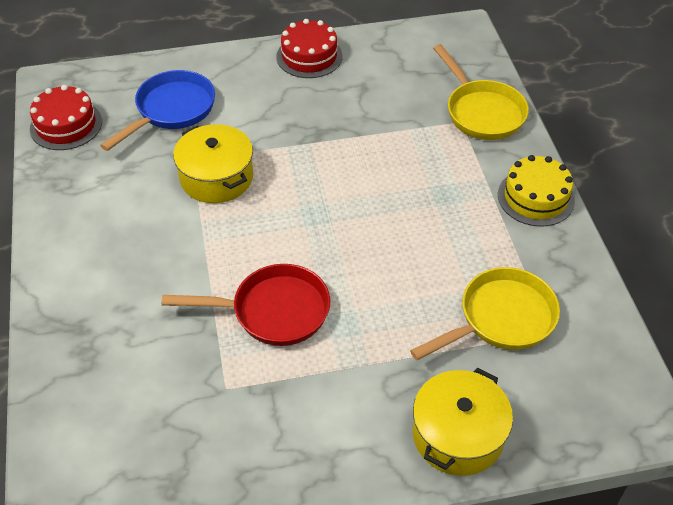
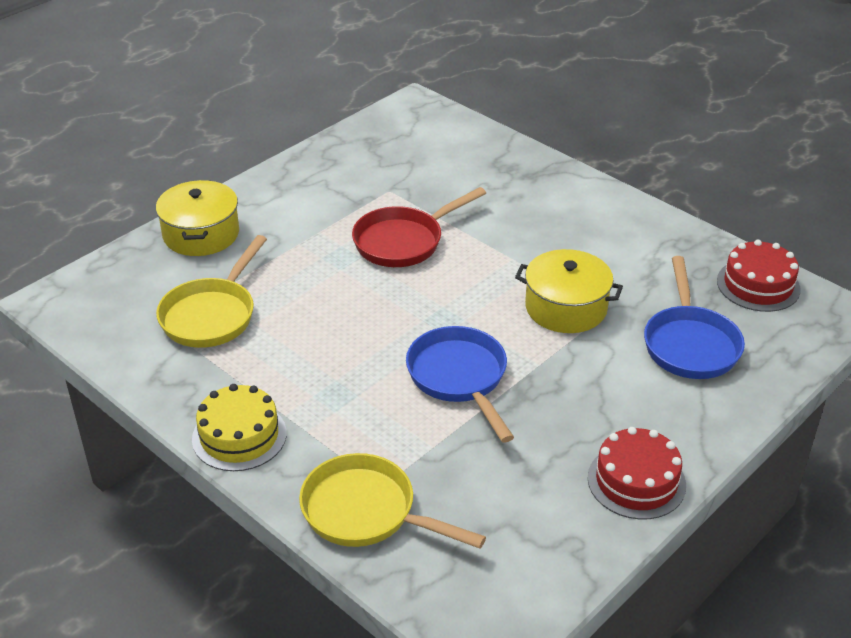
camera: 145 degrees right, 10 degrees down
(349, 163) = (459, 378): none -> blue pan

